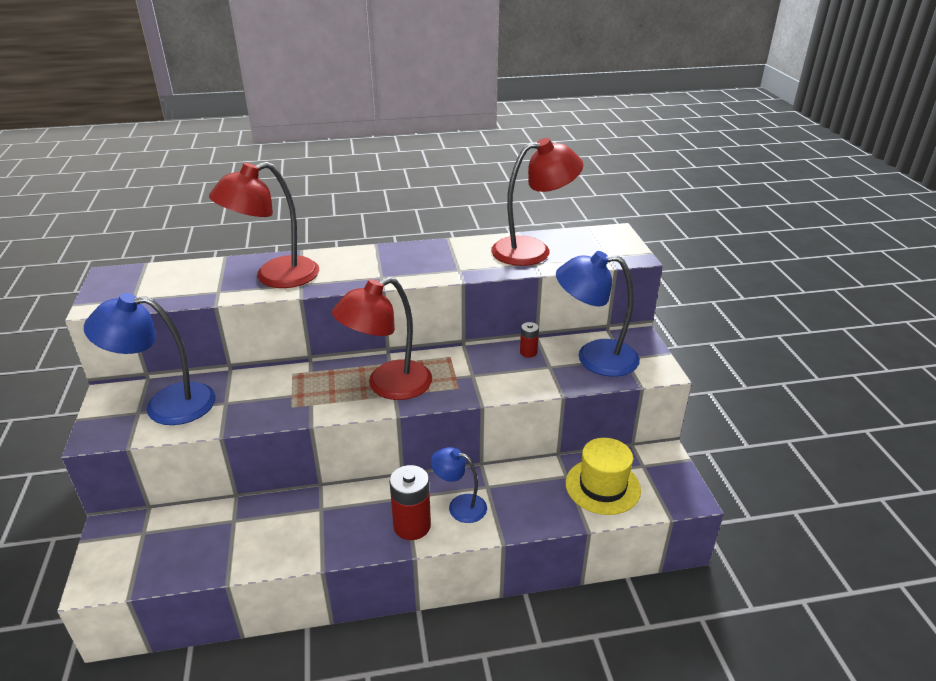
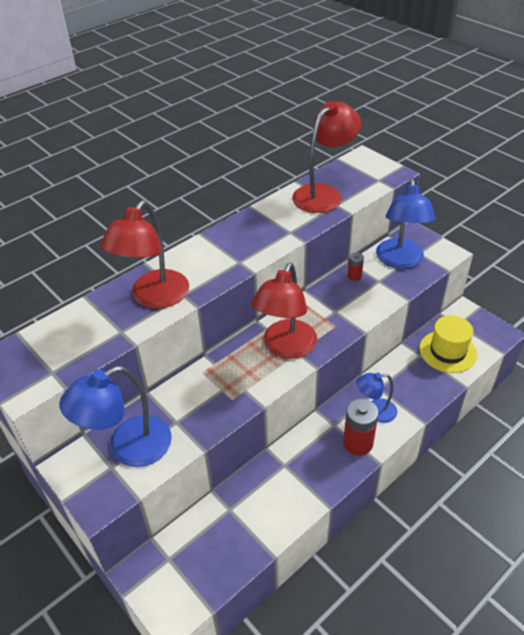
camera: 30 degrees left, 10 degrees up
(594, 357) = (400, 261): blue lamp -> blue lamp turned 60 degrees counterclockwise

